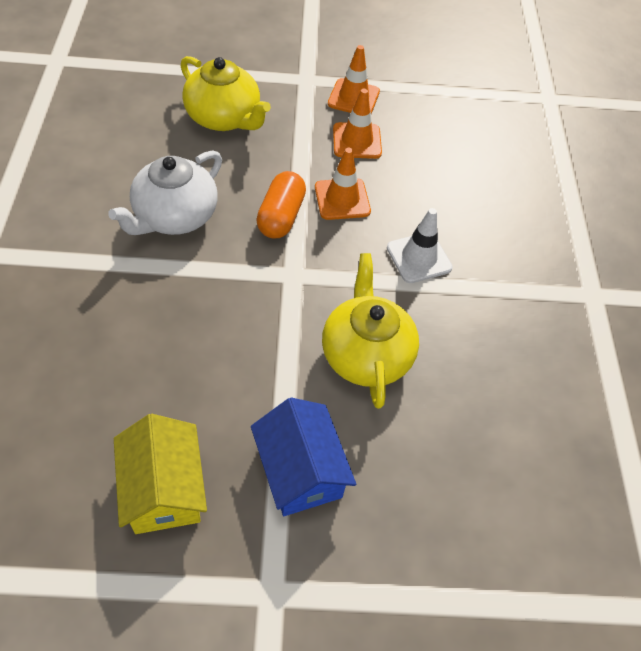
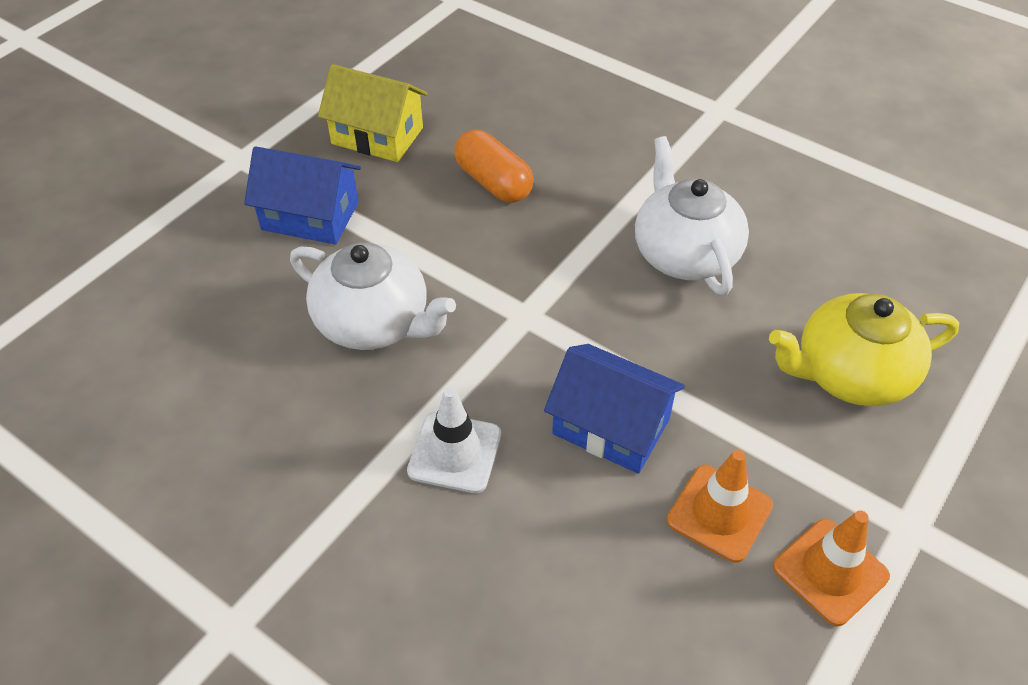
camera: 130 degrees right, 5 degrees down
(281, 216) = (622, 347): orange capsule -> orange capsule (493, 182)
(342, 199) = (611, 426): orange traffic cone -> blue house
(366, 354) = (374, 323): yellow teapot -> white teapot

